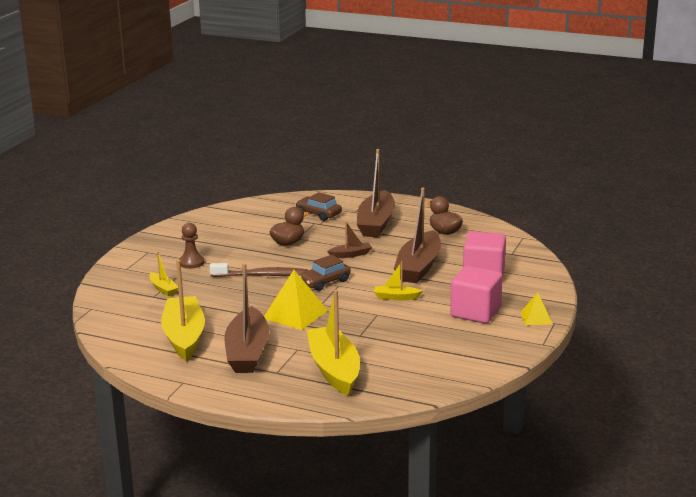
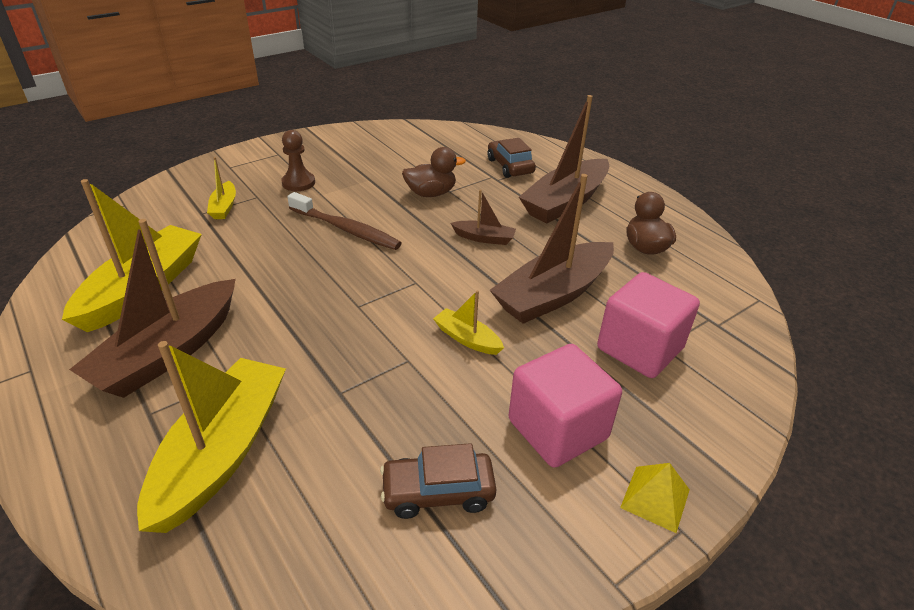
camera: 30 degrees right, 15 degrees up
(295, 314) = (306, 310): yellow pyramid -> none
(324, 282) = (405, 270): brown car -> brown car (438, 492)

